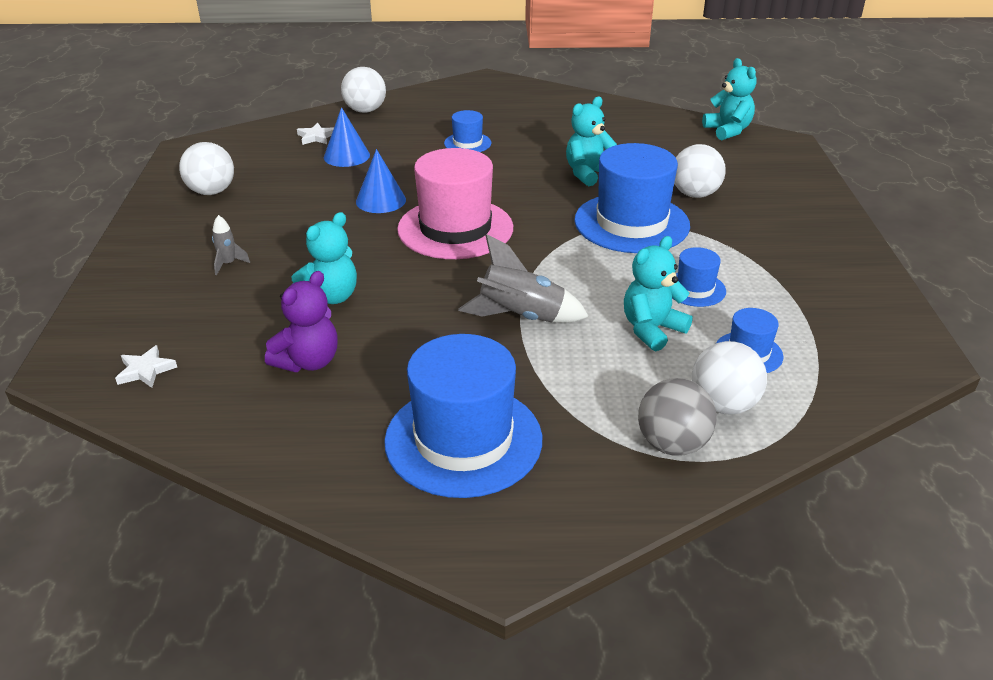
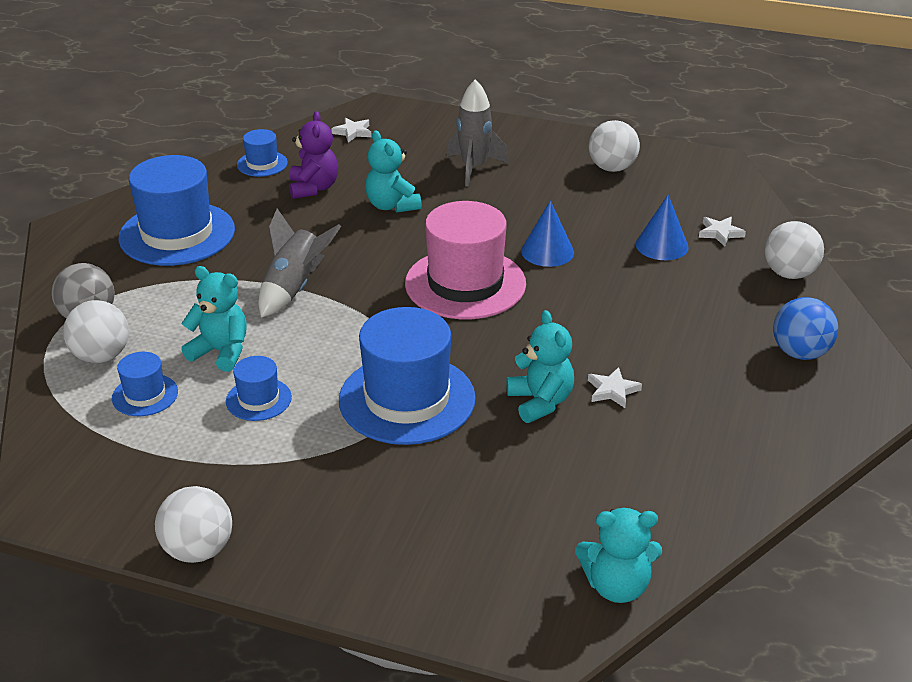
camera: 110 degrees right, 0 degrees up
(228, 264) = (474, 168): grey rocket -> grey rocket, size x2.00
(308, 362) = (313, 188): purple teddy bear -> purple teddy bear turned 150 degrees counterclockwise
(463, 102) = (800, 353): none -> blue ball
(467, 143) = (664, 330): blue hat -> blue hat (262, 164)
(553, 152) = (612, 390): none -> white star
(652, 329) = (221, 352): turquoise teddy bear -> turquoise teddy bear turned 45 degrees counterclockwise
(694, 194) = (443, 473): white ball -> white ball (198, 550)

